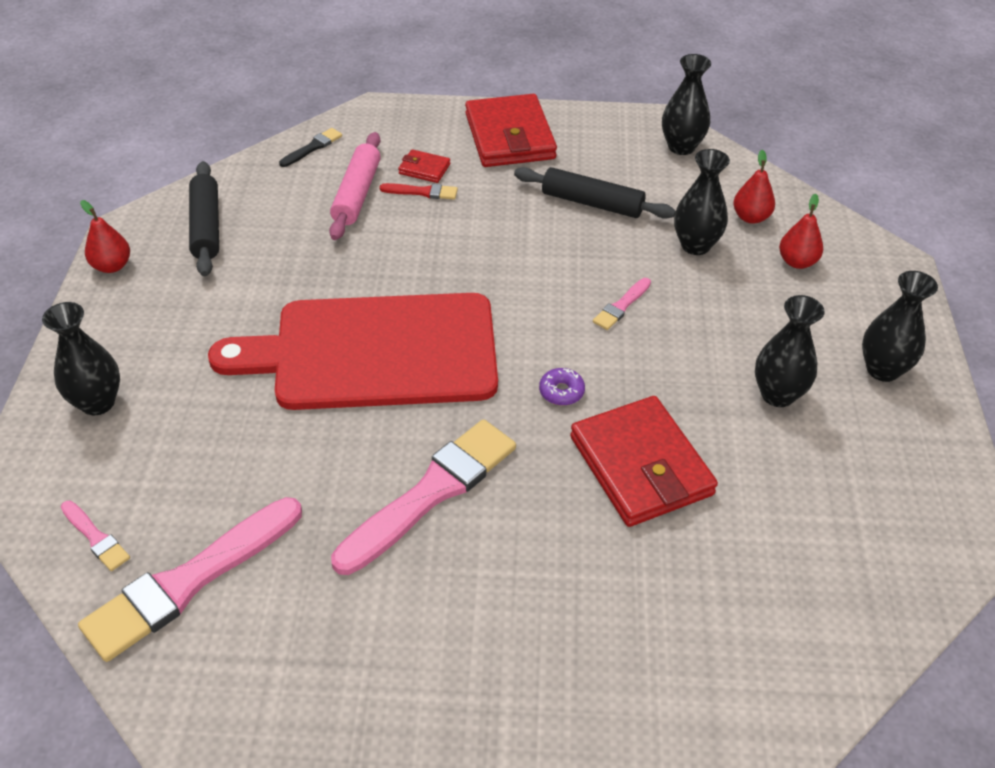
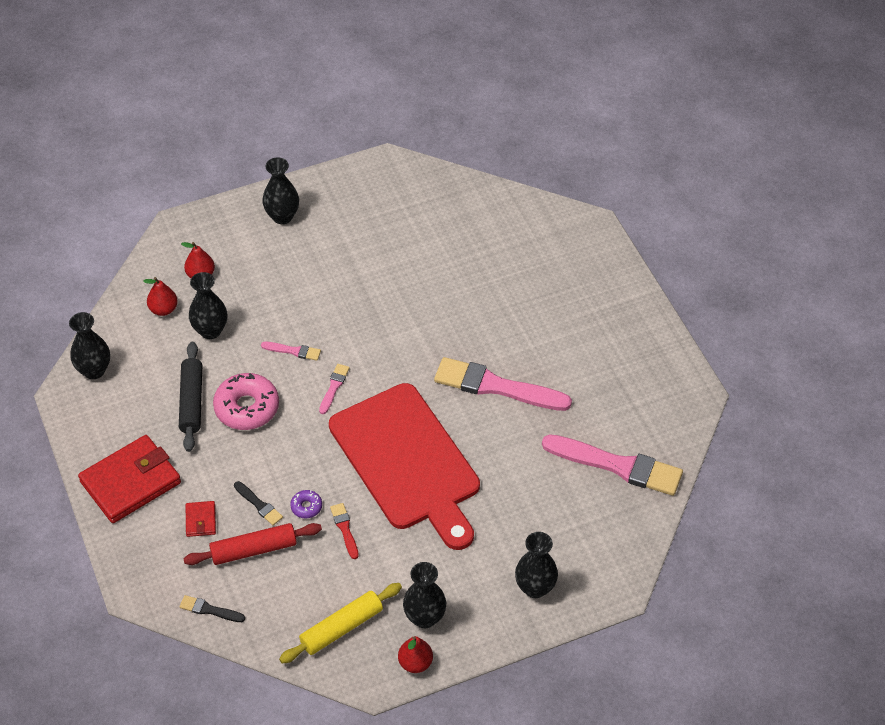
camera: 115 degrees left, 5 degrees up
(96, 538) = (621, 525): pink brush -> pink brush (334, 387)
(206, 227) = (342, 628): black rolling pin -> yellow rolling pin
(357, 194) = (253, 549): pink rolling pin -> red rolling pin
(411, 213) = (259, 505): none -> black brush
(422, 192) = (230, 509): red brush -> red brush (345, 529)
(555, 242) = (247, 408): none -> pink donut
(561, 391) = (385, 356): purple donut -> purple donut (306, 507)
(641, 466) = (420, 302): red wallet -> none
(777, 395) = (330, 257): black vase -> black vase (424, 617)

